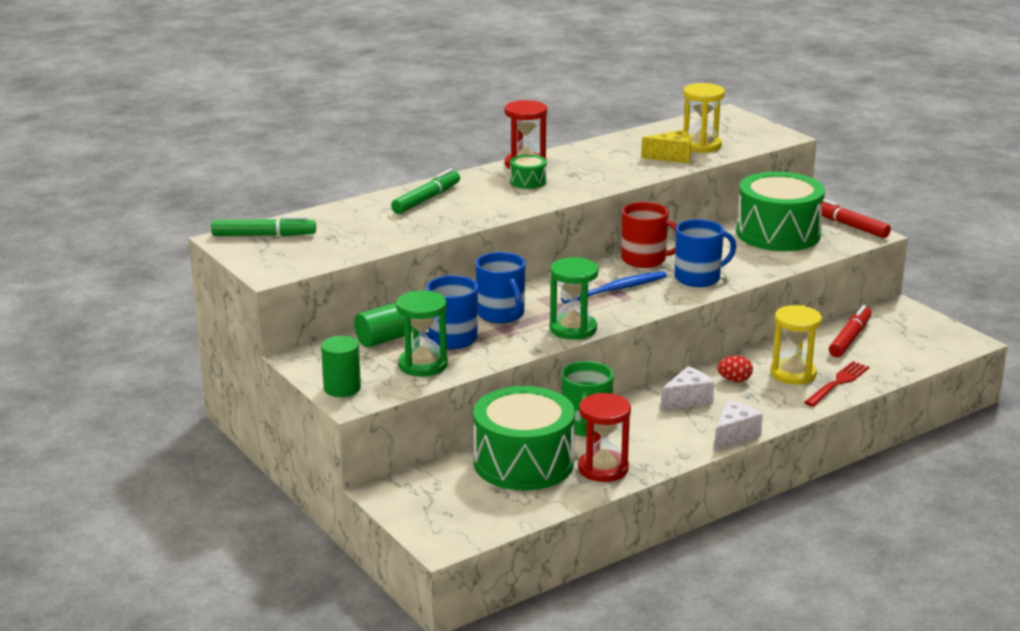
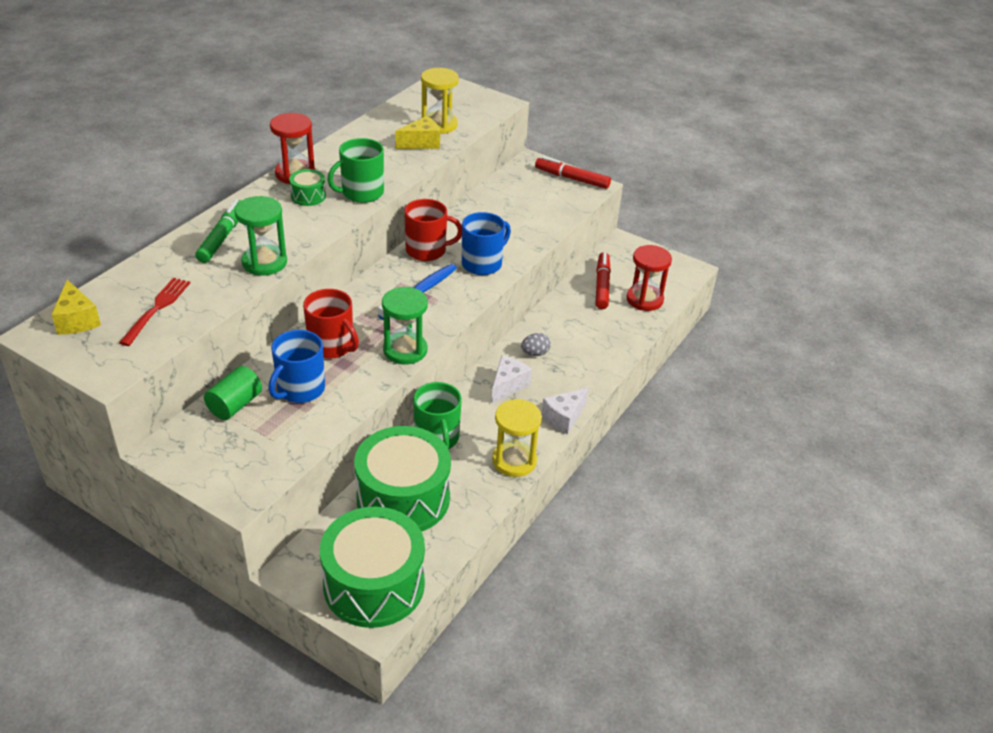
camera: 25 degrees left, 15 degrees up
(264, 235) = (77, 320): green marker -> yellow cheese
(342, 388) = (223, 482): green cylinder -> none
(423, 365) = (288, 430): green hourglass -> green hourglass (264, 262)
(501, 314) = (332, 346): blue mug -> red mug
(583, 186) = (361, 193): none -> green mug
(603, 468) = (475, 486): red hourglass -> red hourglass (644, 299)
(734, 380) = (535, 353): red egg -> grey egg
(734, 435) = (564, 418): white cheese -> white cheese turned 150 degrees counterclockwise
(778, 233) = (522, 198): green drum -> green drum (374, 584)
(793, 374) = (577, 335): yellow hourglass -> yellow hourglass (514, 461)
(838, 383) = (616, 337): red fork -> red fork (157, 309)

